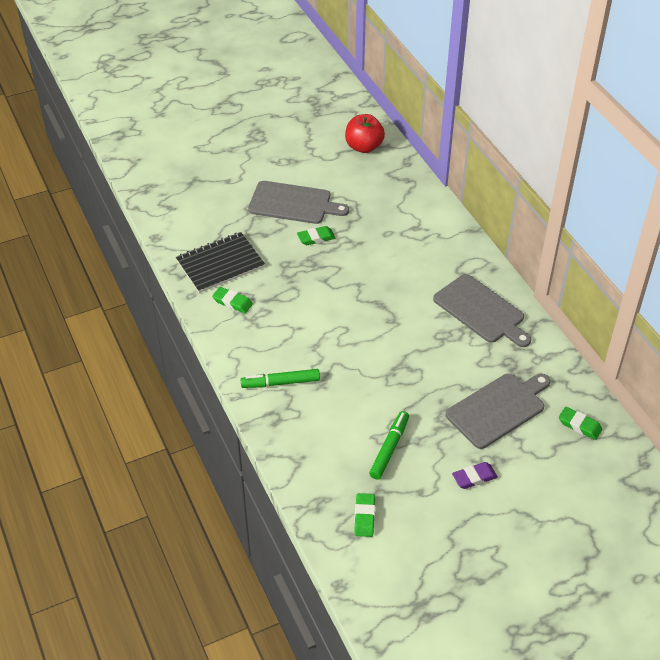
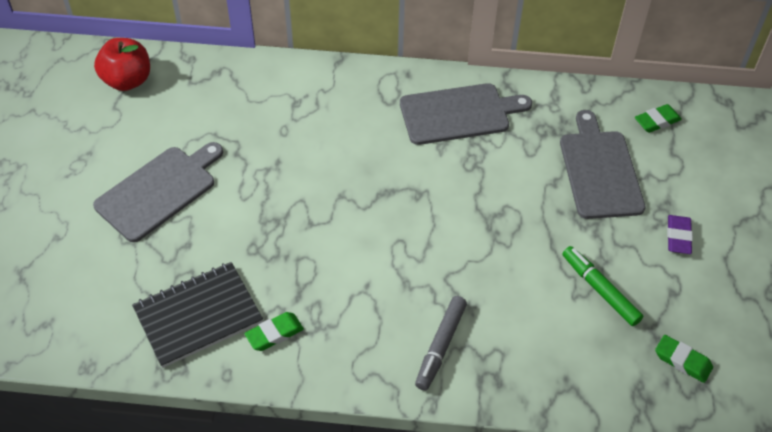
camera: 60 degrees left, 5 degrees up
(220, 264) = (198, 316): black notebook -> black notebook turned 60 degrees clockwise
(281, 383) = (441, 346): green marker -> grey marker
(316, 238) = (236, 198): green eraser -> none

